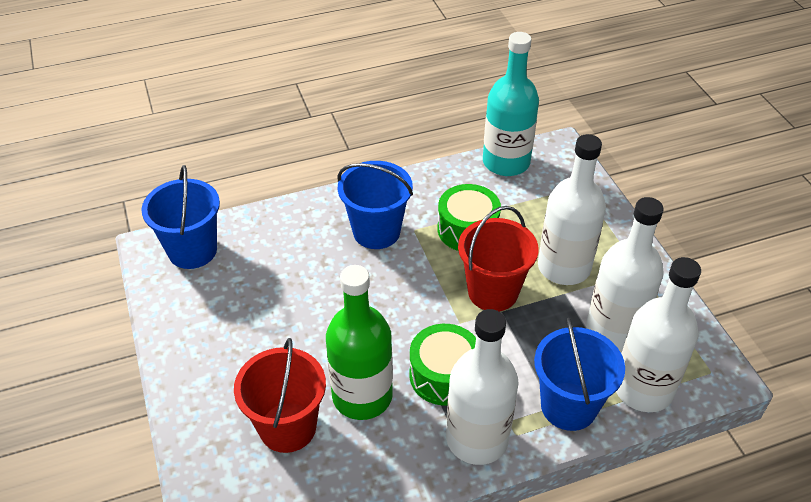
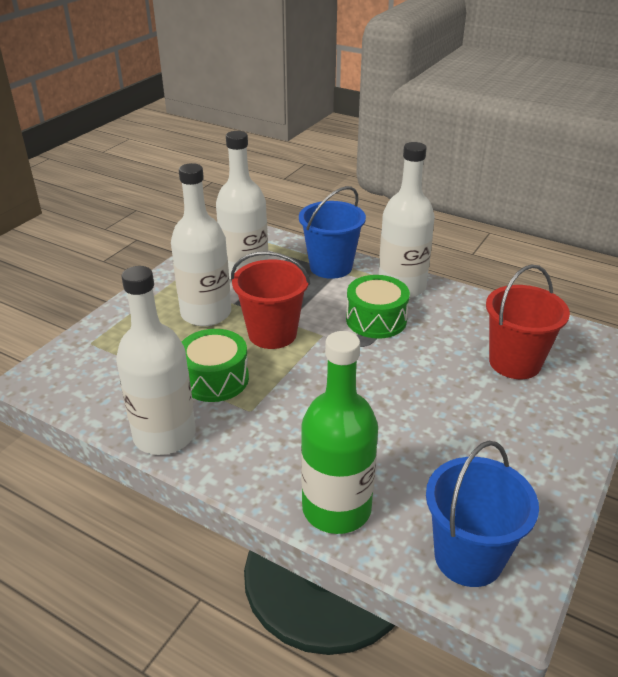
camera: 130 degrees left, 10 degrees down
(362, 396) = (443, 344): green bottle -> green bottle (336, 508)
(376, 231) = (280, 432): blue bucket -> none
(506, 162) = (89, 401): turquoise bottle -> none
(643, 389) = (282, 248): white bottle -> white bottle (164, 435)

